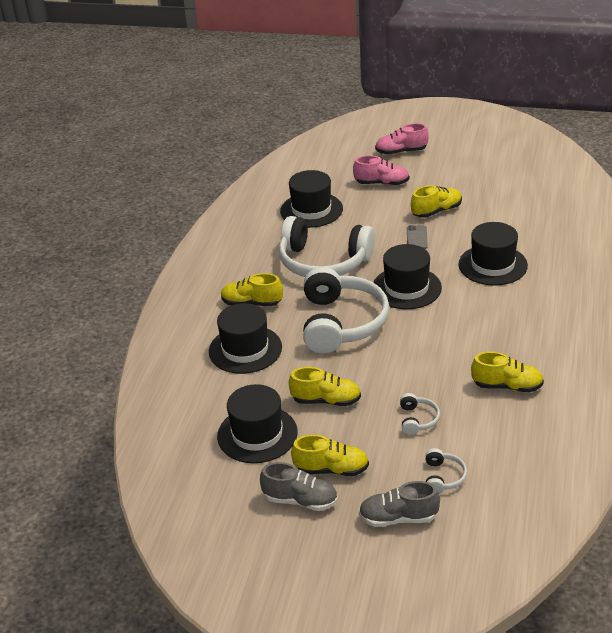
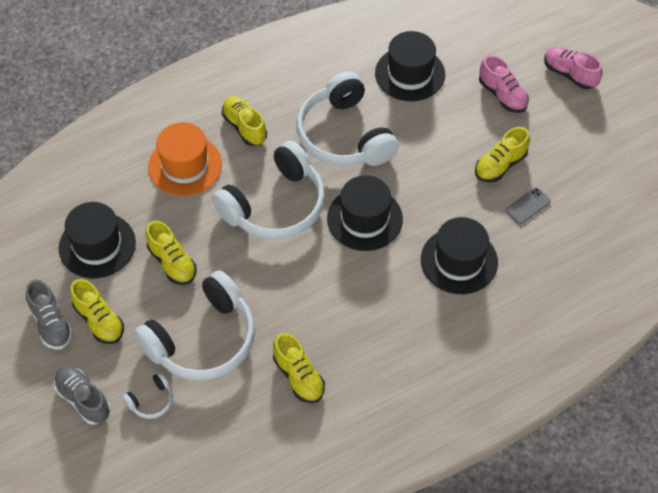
camera: 45 degrees right, 20 degrees up
(245, 349) = (185, 165): black hat -> orange hat
(417, 237) = (445, 177): grey phone -> grey phone (528, 206)
(417, 419) = (203, 340): white headphones -> white headphones, size x2.43
(436, 211) = (500, 165): yellow shoe -> yellow shoe turned 120 degrees clockwise

